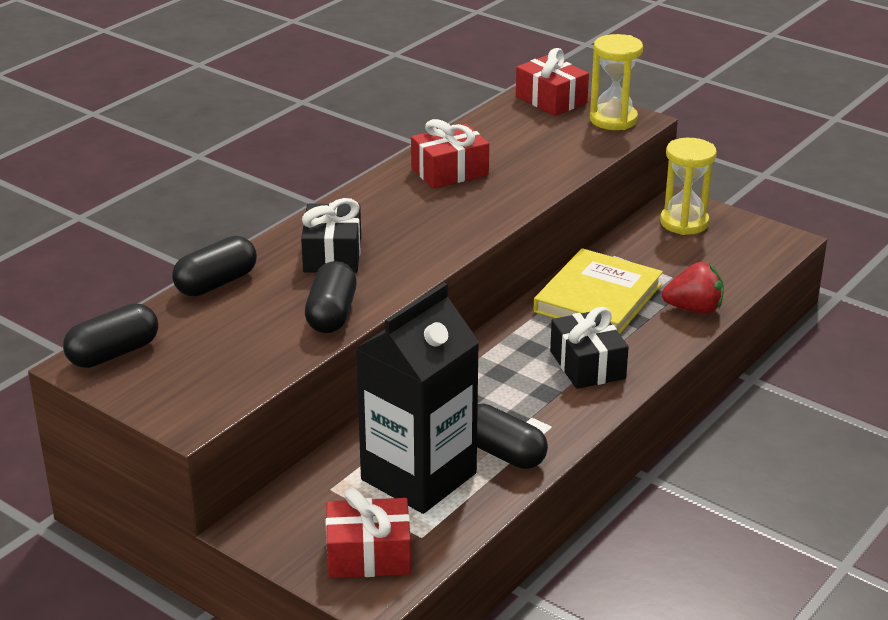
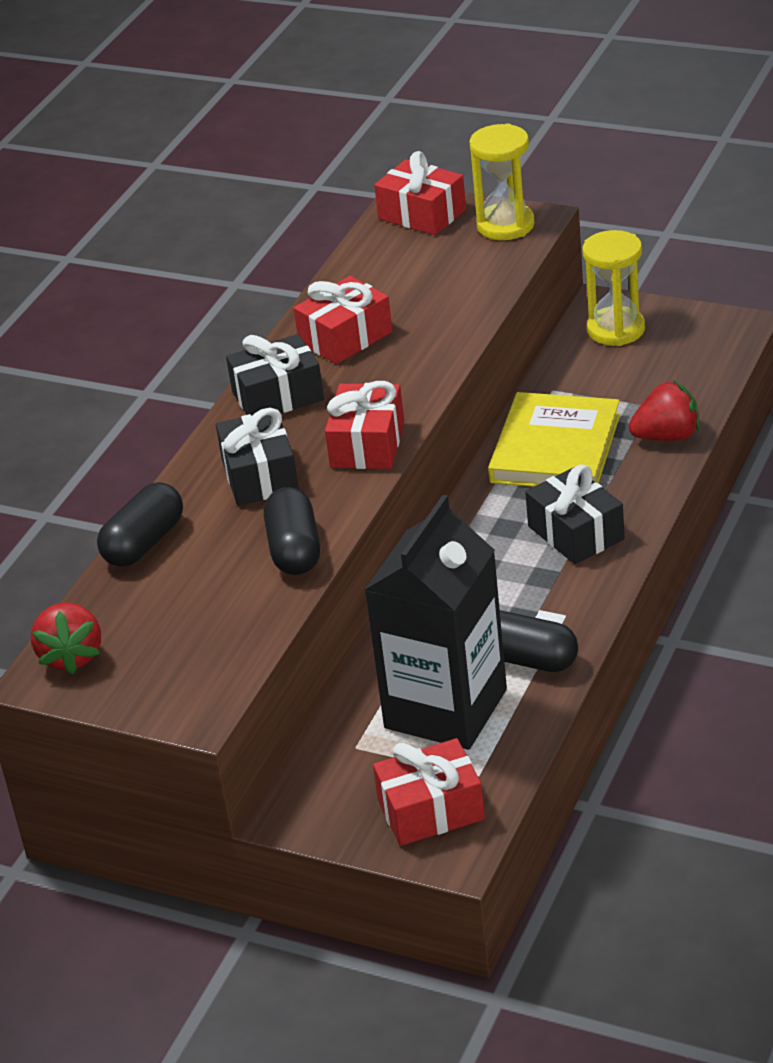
camera: 10 degrees left, 5 degrees up
(114, 353) = (71, 656): black capsule -> red strawberry
(376, 201) = (278, 396): none -> black gift
(429, 250) = (367, 444): none -> red gift

